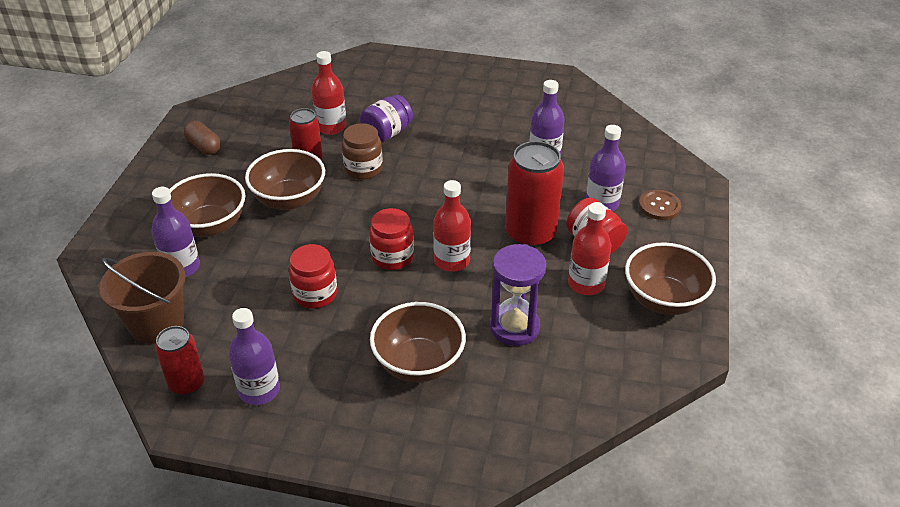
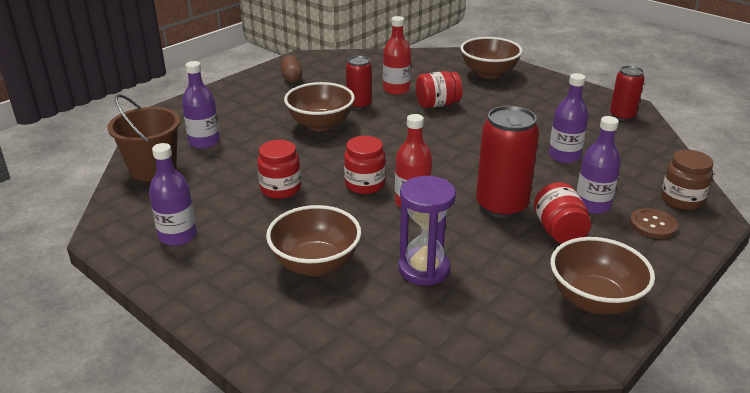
camera: 30 degrees right, 10 degrees down
(187, 383) = (134, 212): red can -> red can (622, 116)
(210, 226) = (248, 123): brown bowl -> brown bowl (489, 73)
(363, 169) = (396, 121): brown jar -> brown jar (681, 200)
(387, 133) = (437, 104): purple jar -> red jar
(586, 284) = (523, 260): red bottle -> none

